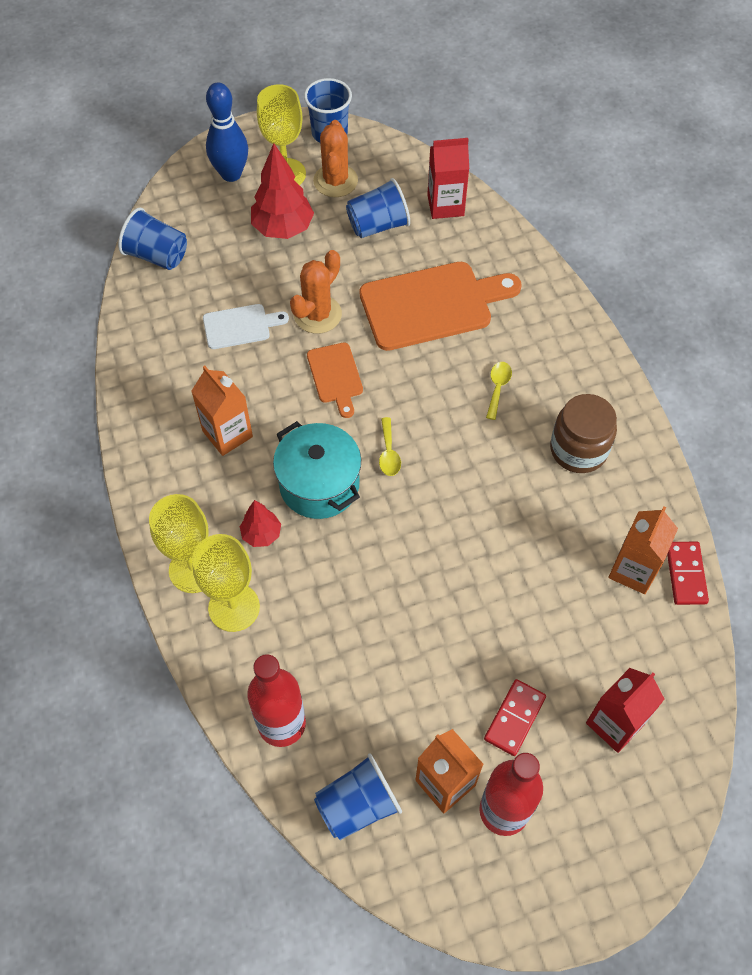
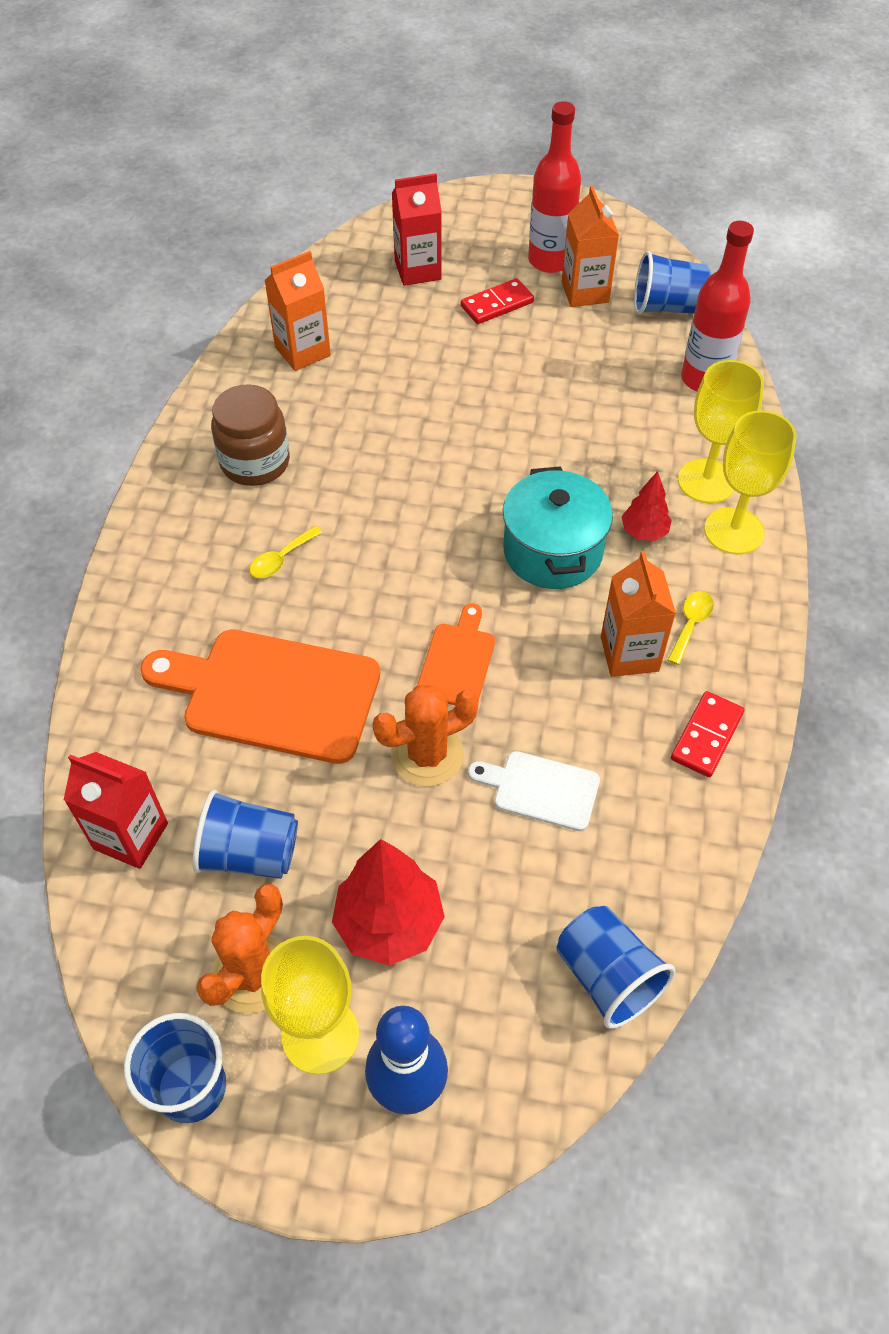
camera: 150 degrees left, 5 degrees down
(388, 453) = (455, 548): yellow spoon -> yellow spoon (691, 624)
(686, 574) = (260, 330): red domino -> red domino (706, 736)

